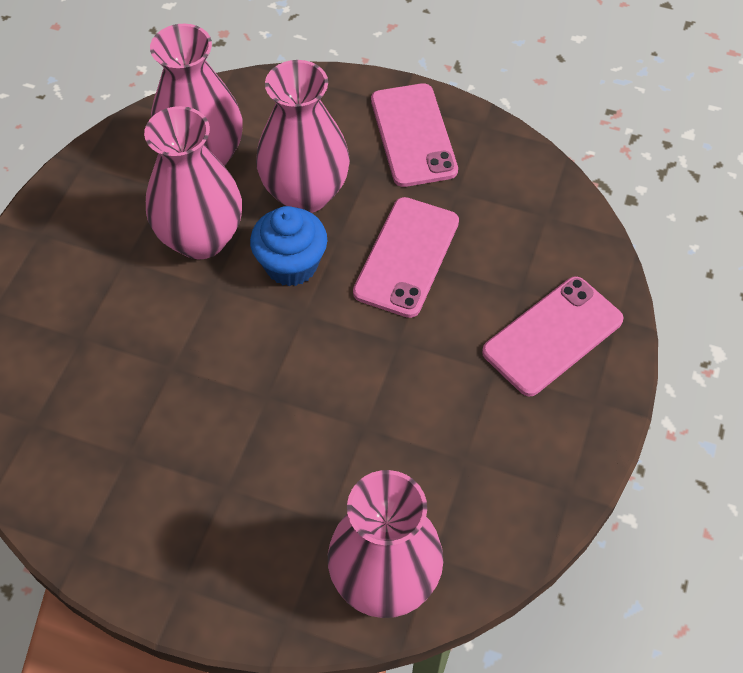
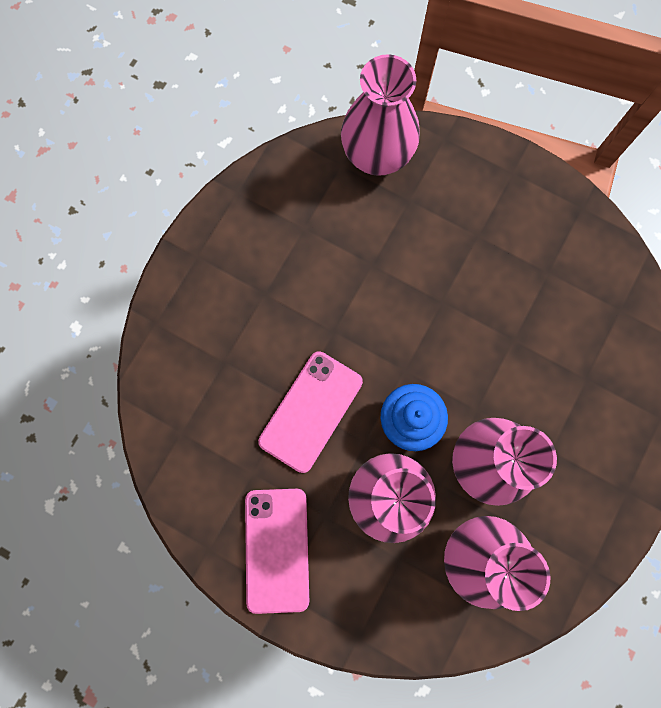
camera: 170 degrees left, 20 degrees up
(552, 336) = (211, 316): pink phone -> none

